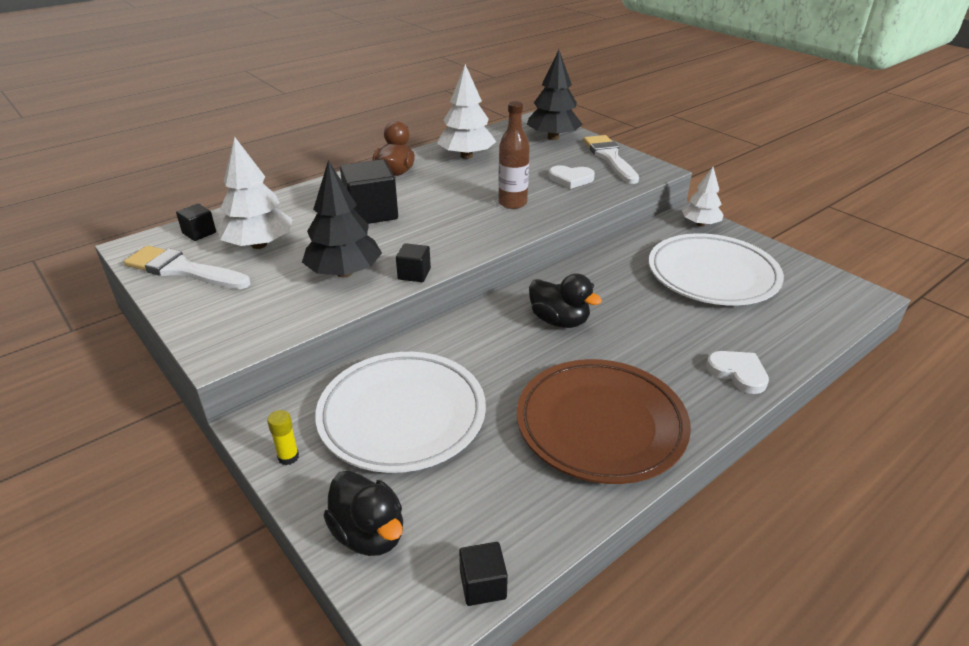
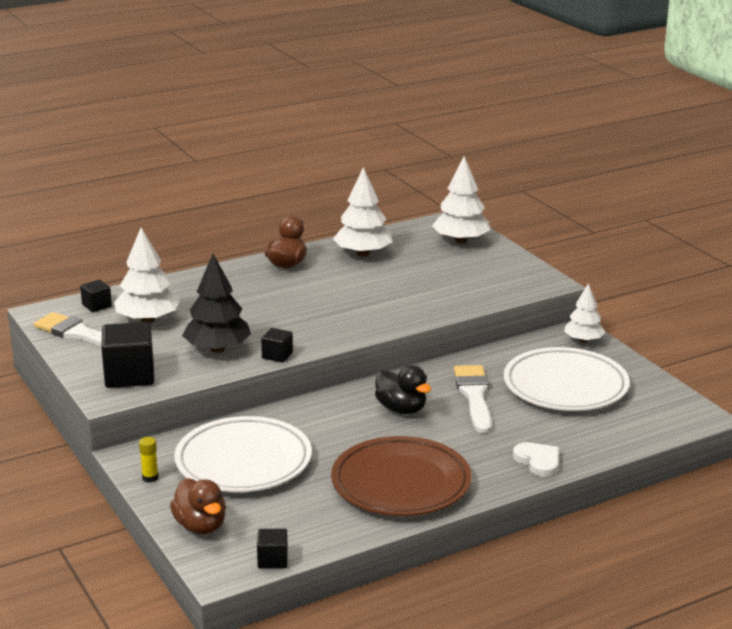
camera: 10 degrees right, 10 degrees down
(369, 534) = (200, 526): black duck -> brown duck
(371, 213) = (253, 301): black cube -> black cube (129, 375)
(512, 203) = (389, 303): brown bottle -> none
(553, 138) = (461, 241): black tree -> white tree
(571, 179) = (457, 285): white heart -> none
(609, 158) = (509, 266): white brush -> white brush (474, 396)

